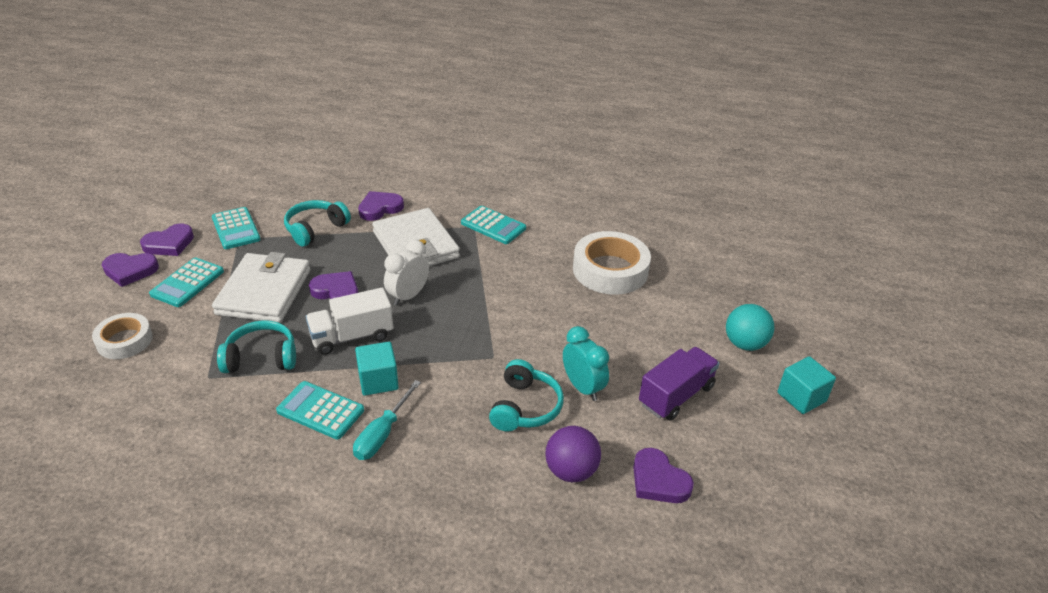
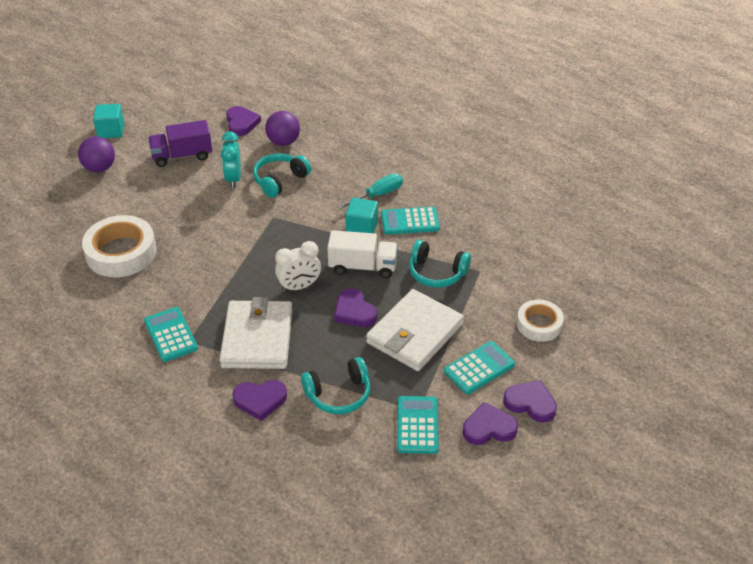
camera: 150 degrees left, 5 degrees up
(320, 410) = (410, 221): turquoise calculator -> turquoise calculator turned 120 degrees clockwise
(745, 344) = (99, 168): turquoise ball -> purple ball

